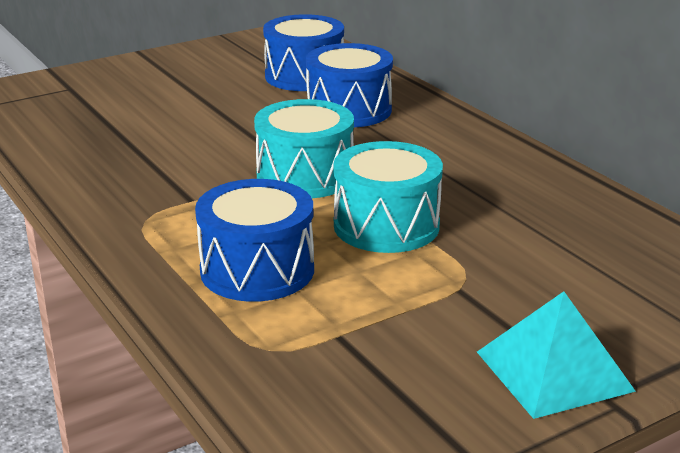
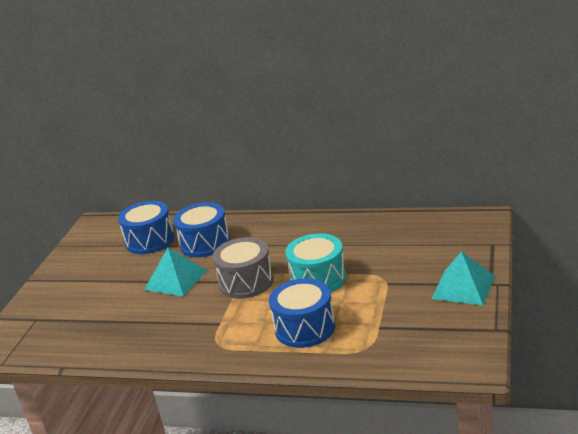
camera: 40 degrees left, 0 degrees up
(247, 128) = (176, 280): none -> turquoise pyramid
(305, 176) = (246, 282): turquoise drum -> grey drum

